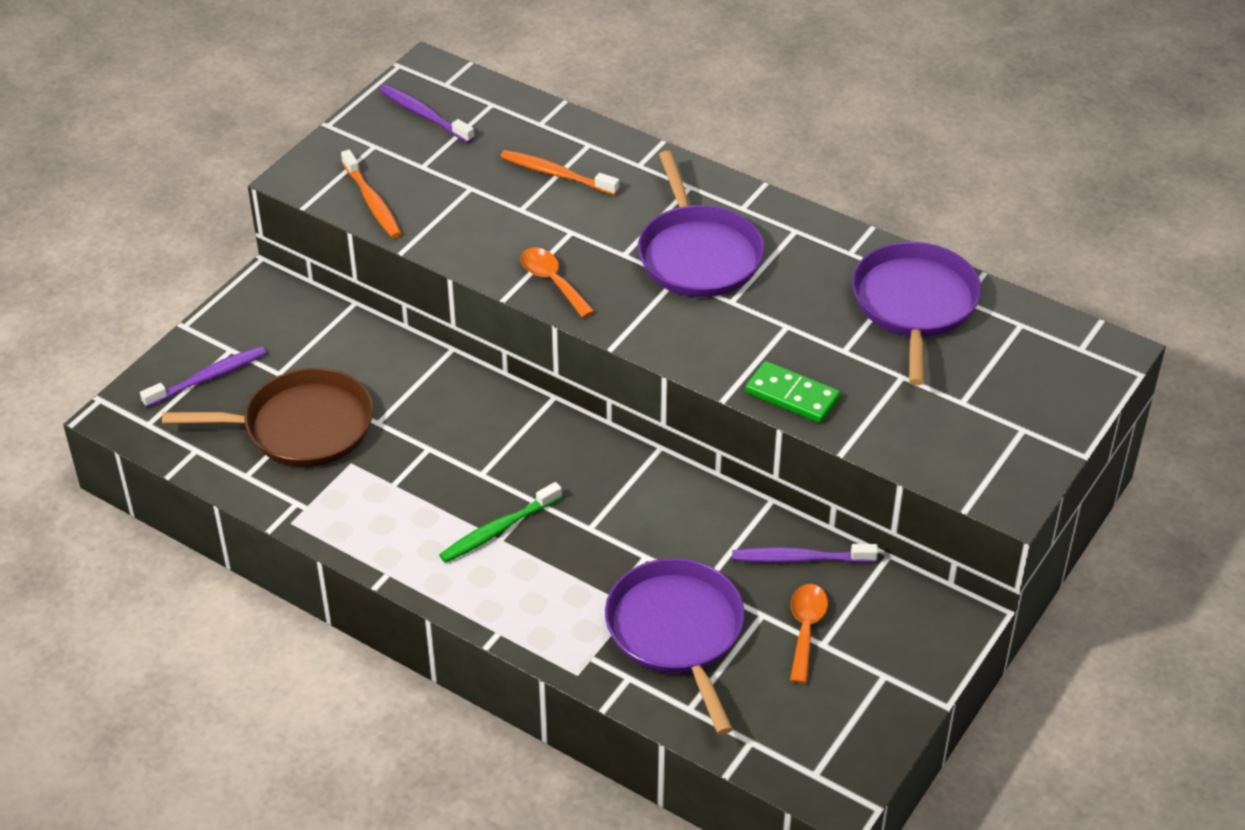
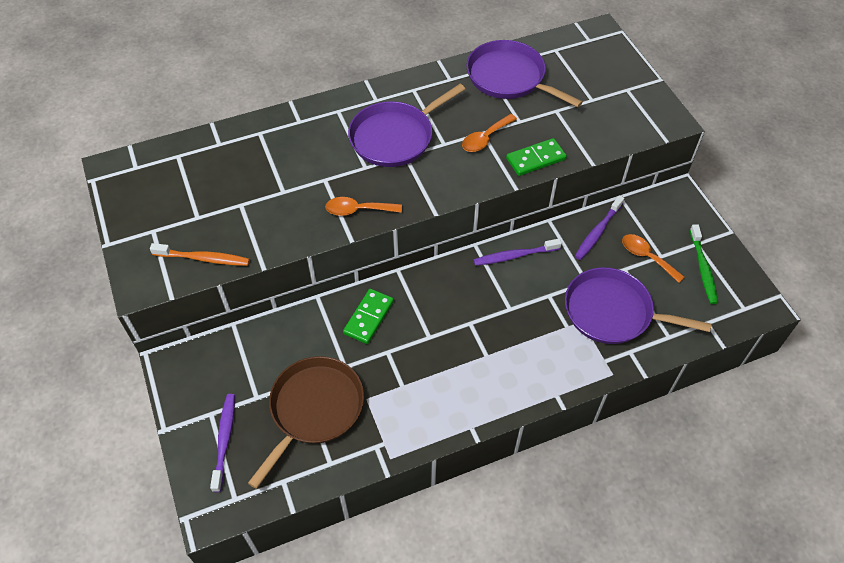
camera: 55 degrees left, 10 degrees up
(424, 115) = (152, 192): purple toothbrush -> purple toothbrush (514, 256)
(461, 407) = (369, 317): none -> green domino
(498, 530) = (479, 352): green toothbrush -> green toothbrush (703, 268)
(556, 174) = (270, 160): orange toothbrush -> none
(697, 254) = (395, 137): purple pan -> purple pan turned 120 degrees clockwise
(779, 333) = (485, 138): none -> orange spoon

